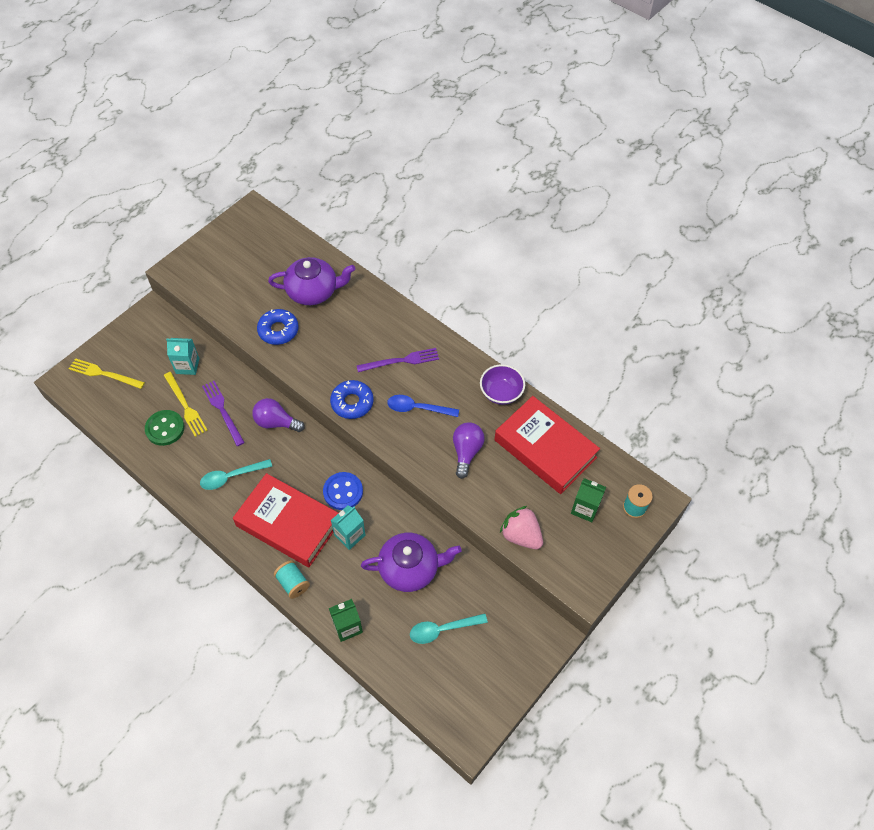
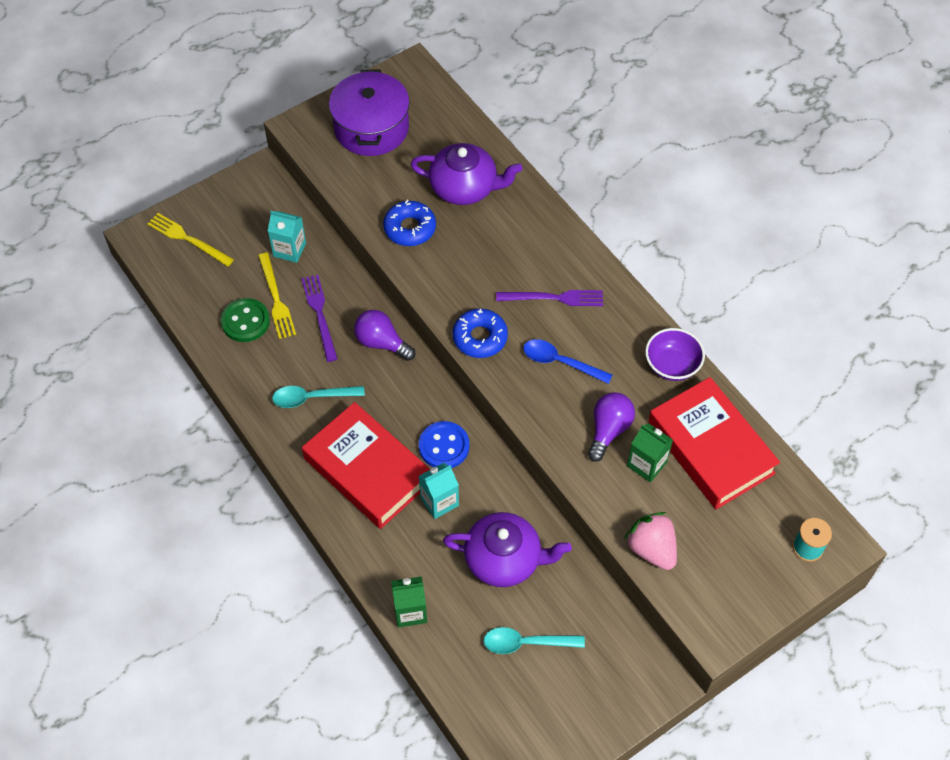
camera: 15 degrees right, 0 degrees up
(231, 260) = (371, 128): none -> purple pot
(293, 583) = (356, 543): turquoise spool -> none
(585, 508) = (742, 534): green carton -> green carton (646, 464)

